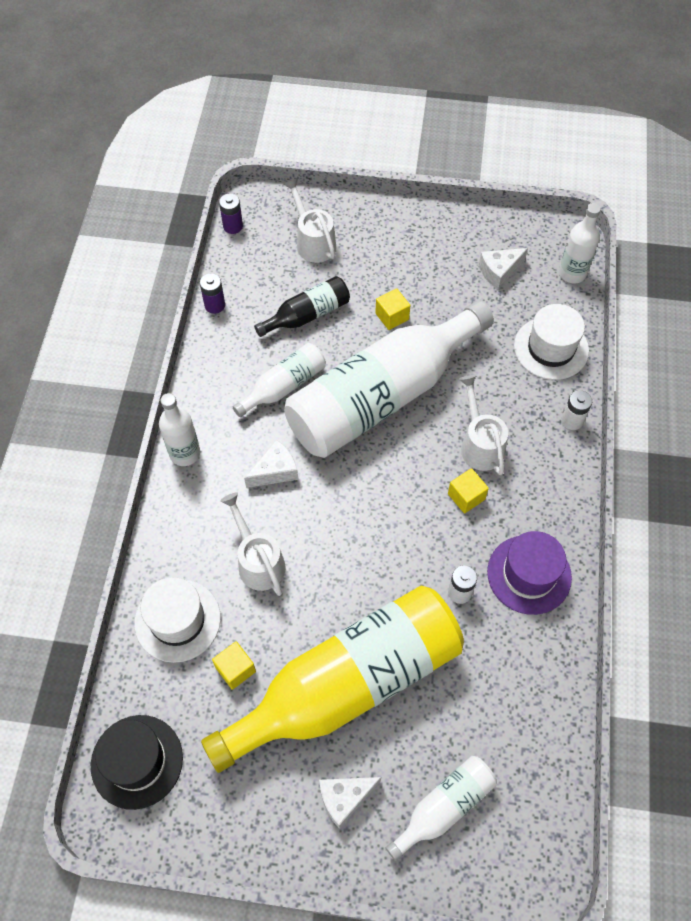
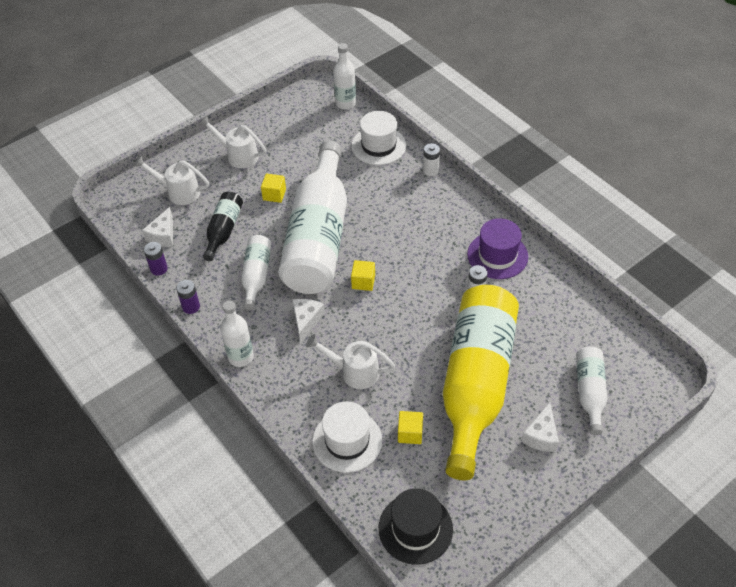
camera: 45 degrees left, 10 degrees down
(233, 226) = (116, 220): purple battery -> purple battery (191, 307)
(466, 496) = (423, 247): yellow cube -> yellow cube (363, 282)
(480, 444) = (399, 217): white watering can -> white watering can (238, 155)
(499, 272) = (306, 130): white cheese -> white cheese (163, 235)

